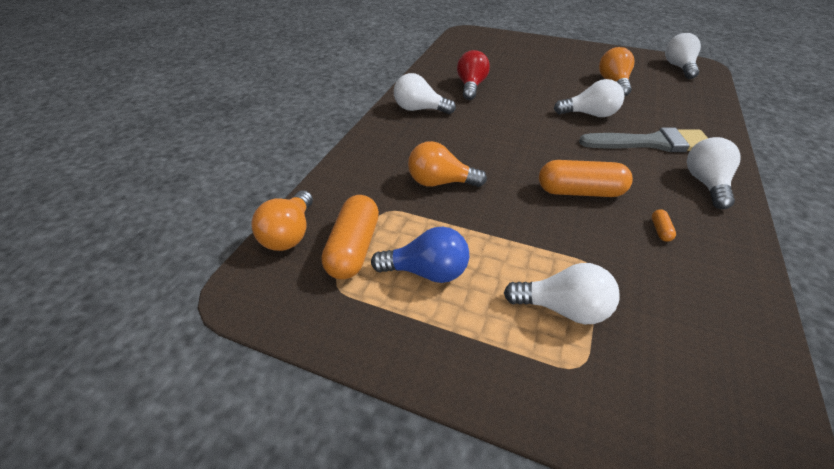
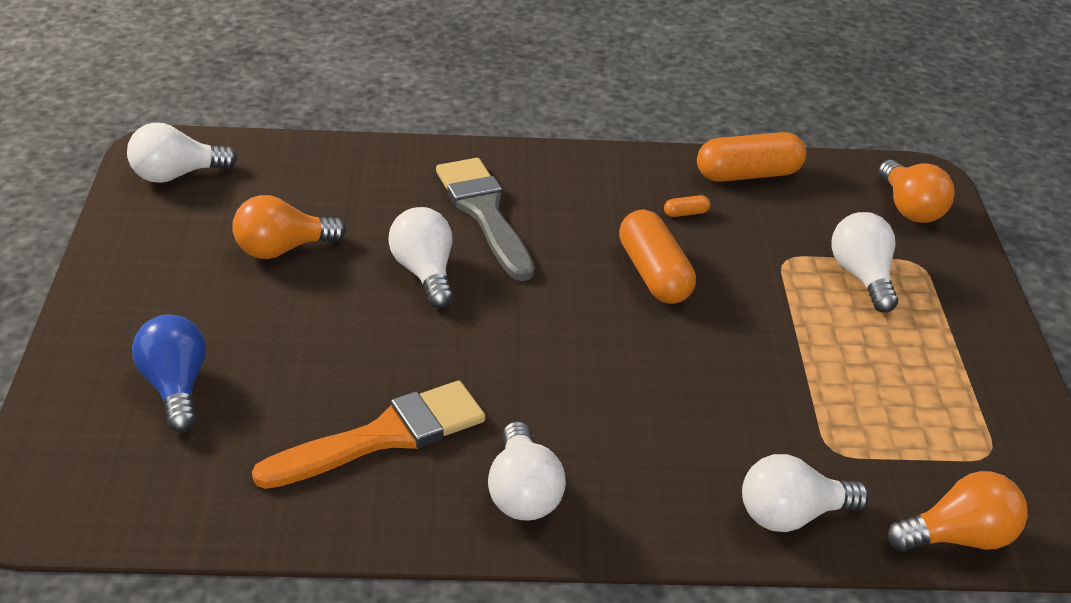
camera: 115 degrees left, 5 degrees down
(354, 248) = (924, 459): orange capsule -> orange capsule (748, 174)
(427, 271) = (902, 383): blue light bulb -> blue light bulb (175, 387)
(440, 182) = (730, 409): orange light bulb -> orange light bulb (910, 208)
(471, 86) = (382, 437): red light bulb -> orange brush
(705, 183) = (563, 176): white light bulb -> white light bulb (792, 515)

